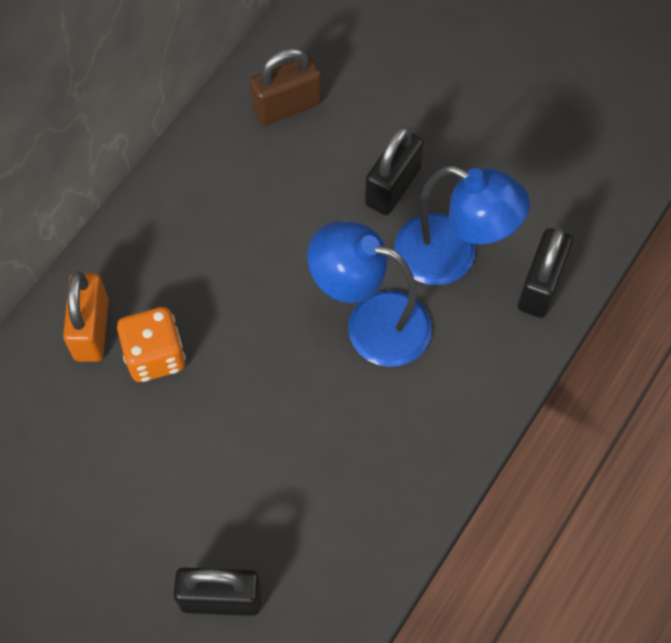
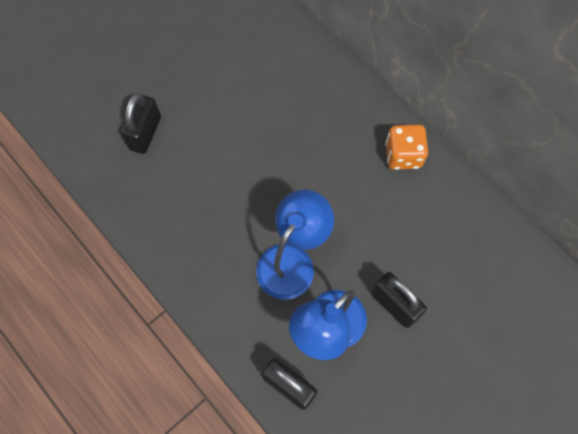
camera: 105 degrees right, 5 degrees up
(91, 329) = (333, 96): orange padlock -> none
(155, 356) = (305, 127): orange dice -> orange dice (403, 155)
(287, 106) = (477, 248): brown padlock -> none

